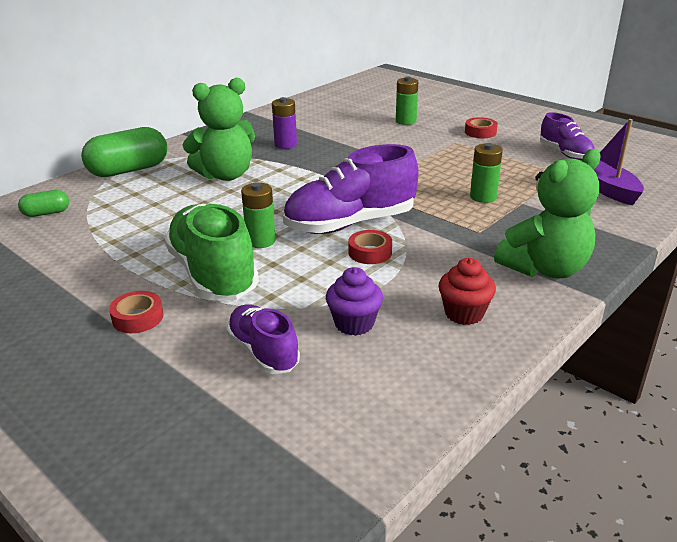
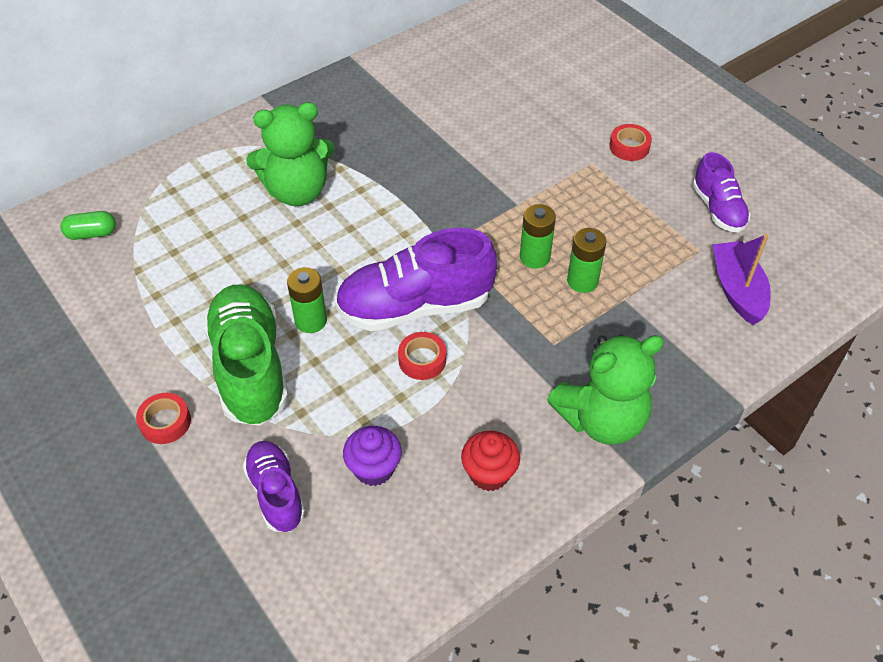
camera: 10 degrees right, 20 degrees up
(128, 170) = (189, 165): green capsule -> none
(285, 144) = (380, 138): purple battery -> none
(406, 121) = (543, 108): green battery -> green battery (534, 257)

